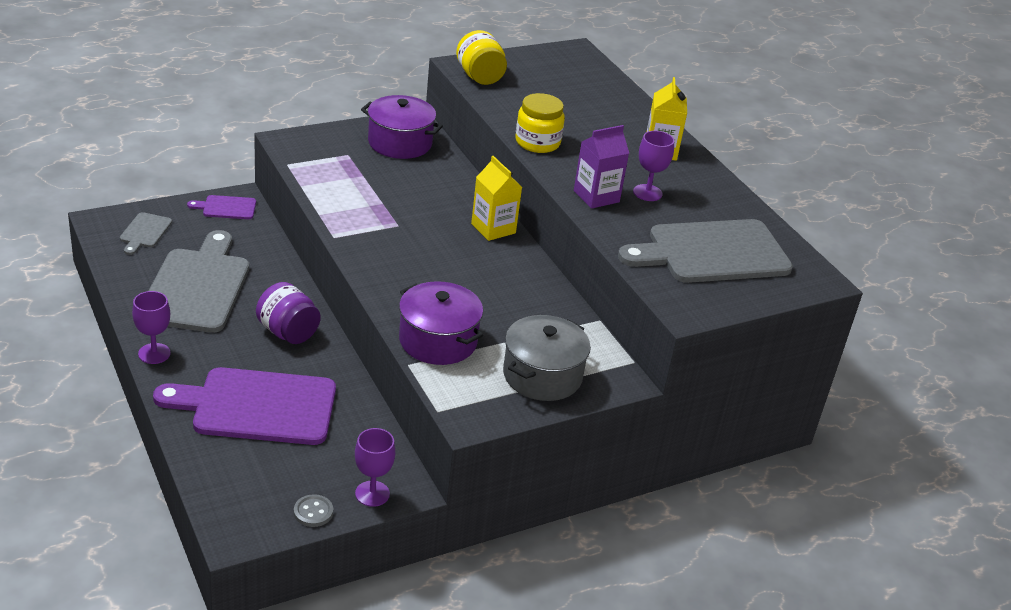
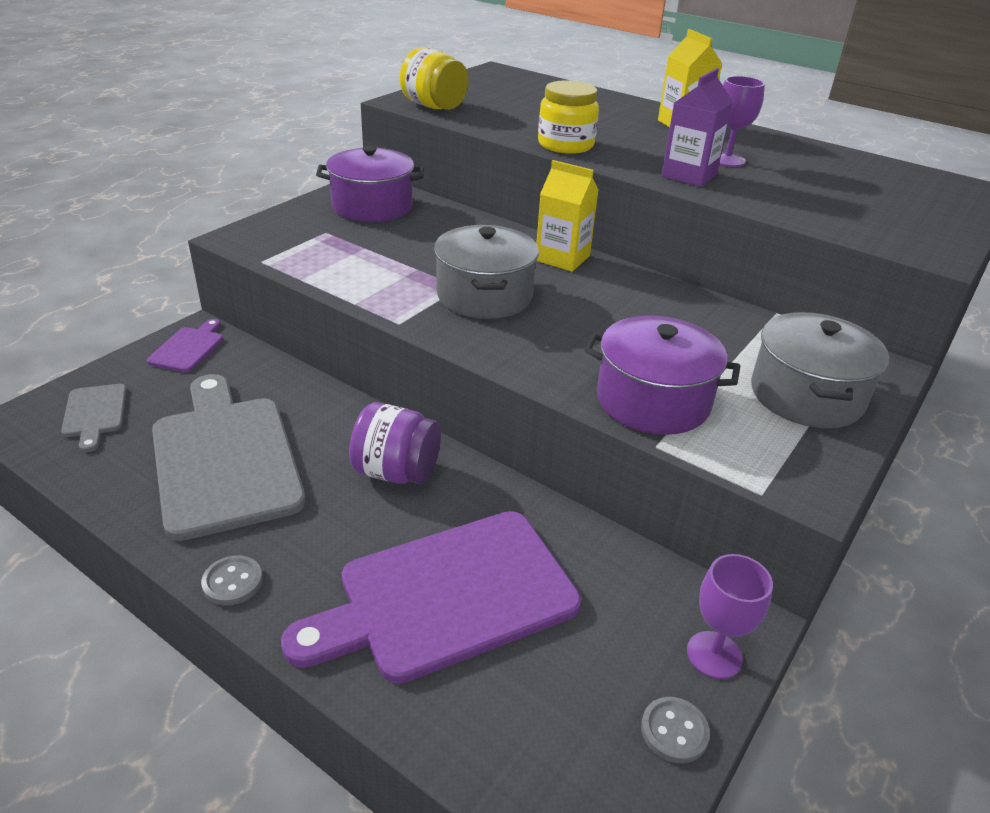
camera: 25 degrees left, 0 degrees up
(154, 353) = (232, 582): purple goblet -> grey button
(226, 208) = (188, 348): purple cutting board -> purple cutting board turned 135 degrees clockwise
(407, 237) = (484, 295): none -> grey pot
(712, 253) = (862, 193): grey cutting board -> none

